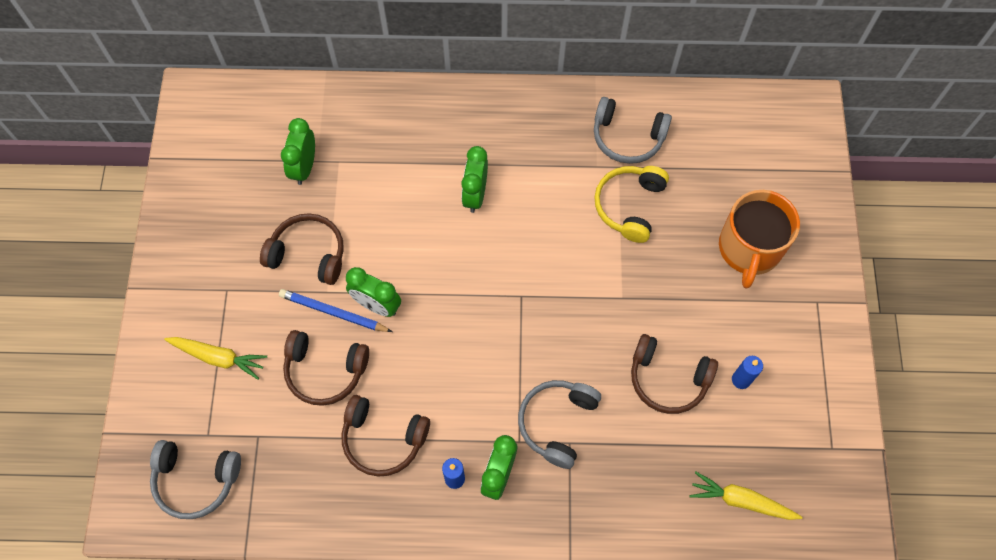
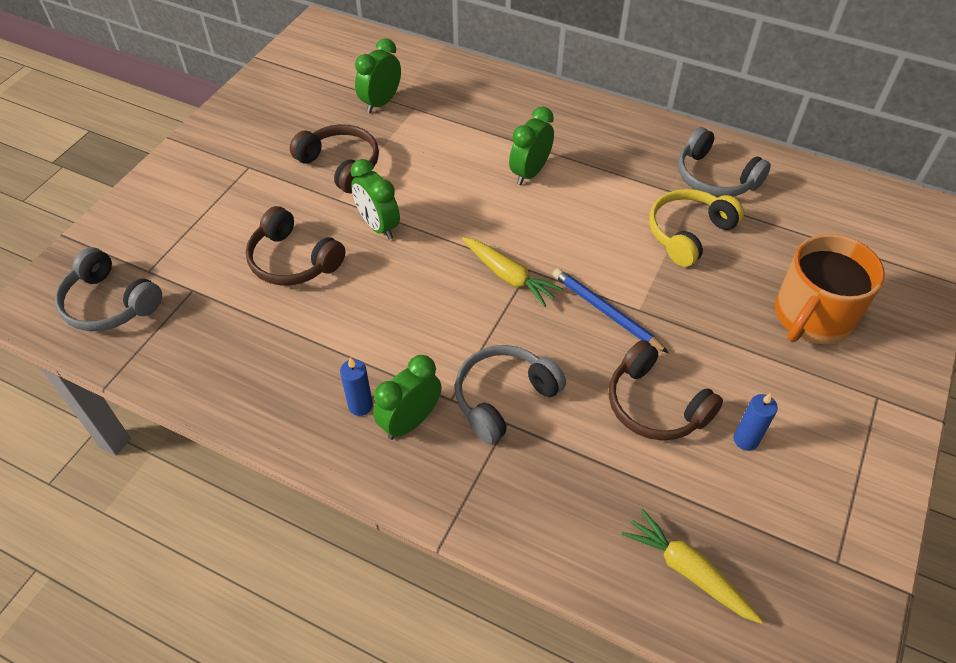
camera: 25 degrees right, 15 degrees down
(218, 357) = (204, 214): yellow carrot -> yellow carrot (509, 276)
(333, 312) = (333, 217): blue pencil -> blue pencil (606, 312)
(383, 439) = (310, 339): brown headphones -> none

